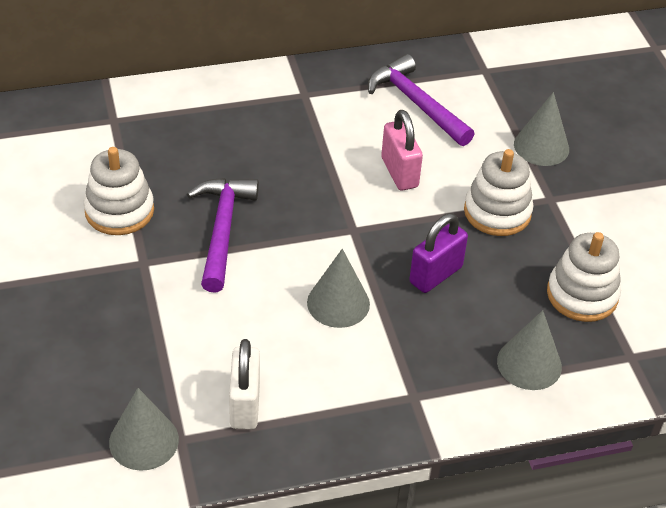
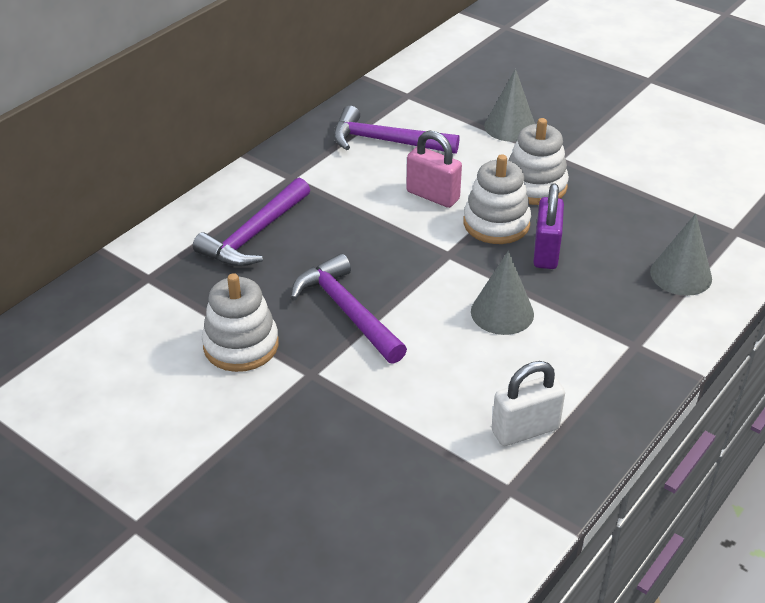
camera: 35 degrees left, 5 degrees down
(144, 441) = (481, 511): grey cone -> none
(224, 128) = (254, 234): none -> purple hammer
(245, 405) = (525, 430): white padlock -> white padlock turned 75 degrees counterclockwise
(582, 295) = (657, 209): white stacking toy -> white stacking toy (496, 223)

